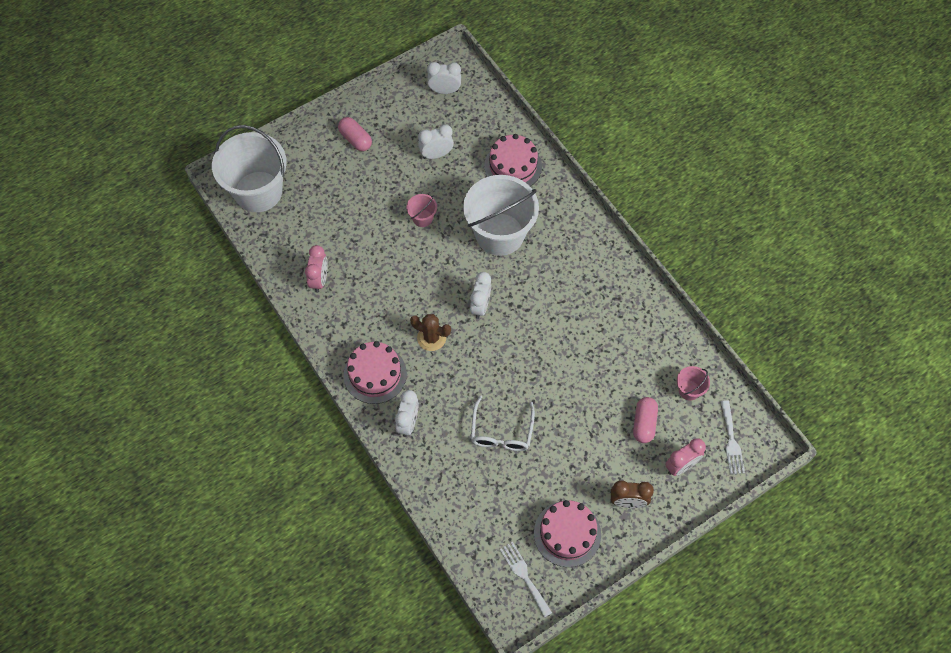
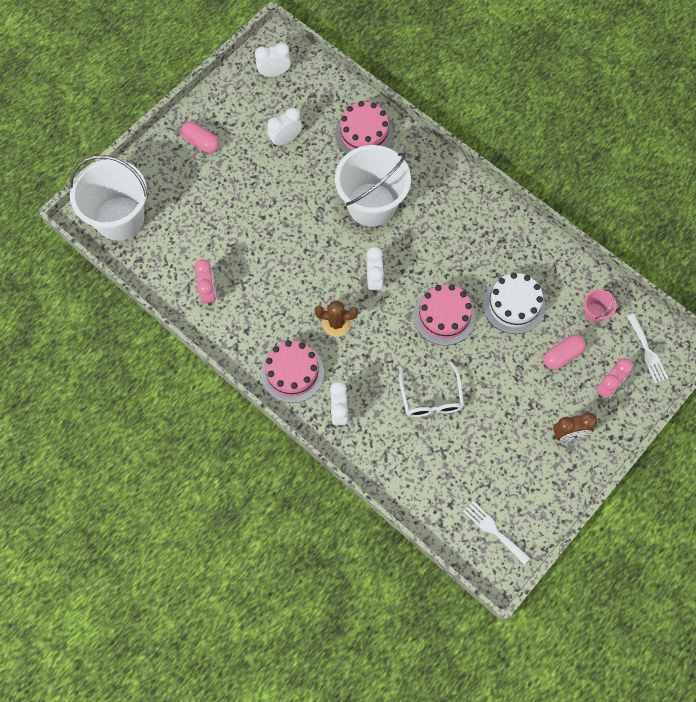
camera: 15 degrees left, 5 degrees up
(422, 218) = (291, 206): pink bucket -> none
(567, 533) = (522, 479): pink cake -> pink cake (444, 316)
(610, 363) = (513, 305): none -> white cake
(644, 423) = (562, 355): pink capsule -> pink capsule turned 60 degrees clockwise

